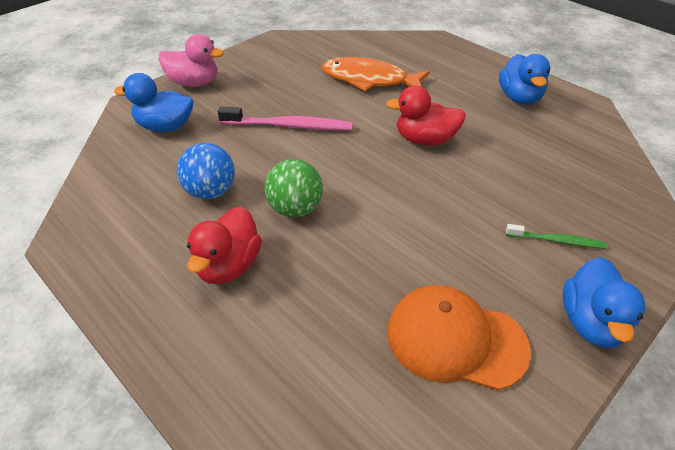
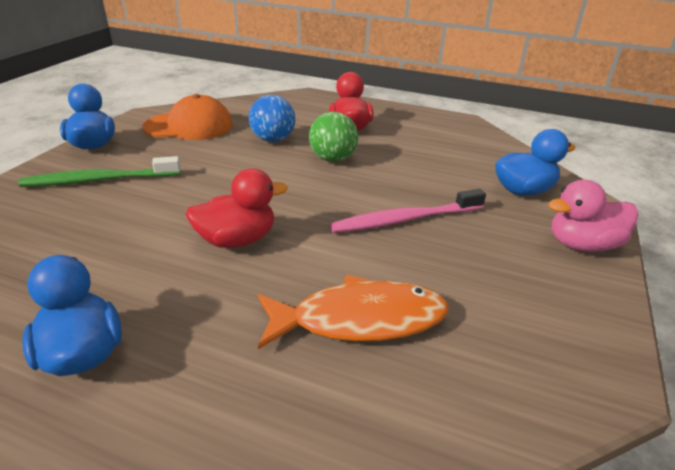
camera: 155 degrees right, 10 degrees down
(210, 192) = (410, 156): blue ball -> blue ball (273, 140)
(556, 240) = (100, 180): green toothbrush -> green toothbrush, size x1.73

